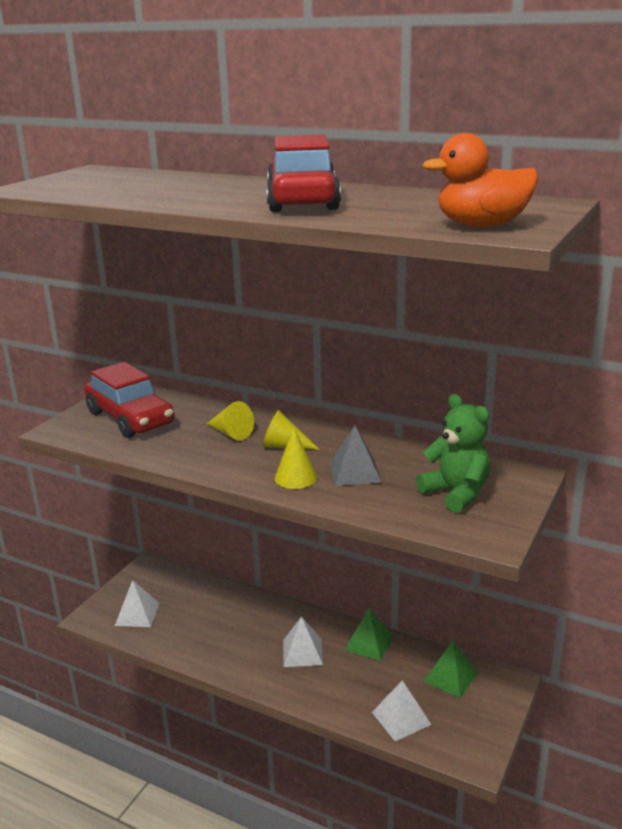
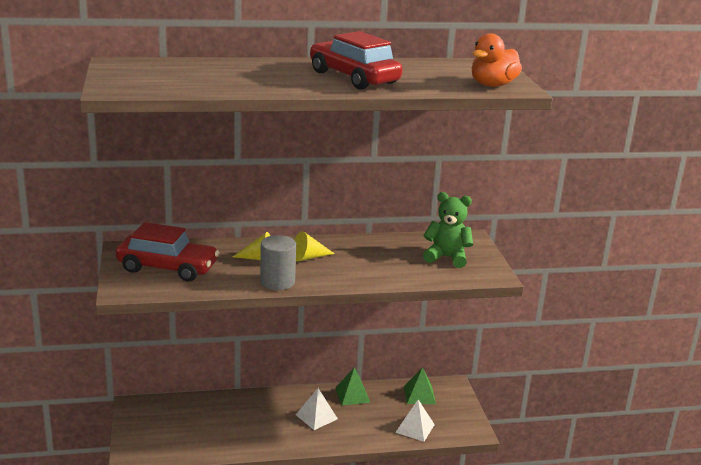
camera: 40 degrees left, 0 degrees up
(137, 614) = (167, 439): white pyramid -> none
(209, 464) = (277, 282): none -> grey cylinder
(295, 477) = (345, 274): yellow cone -> none
(355, 472) = (376, 261): grey pyramid -> none

